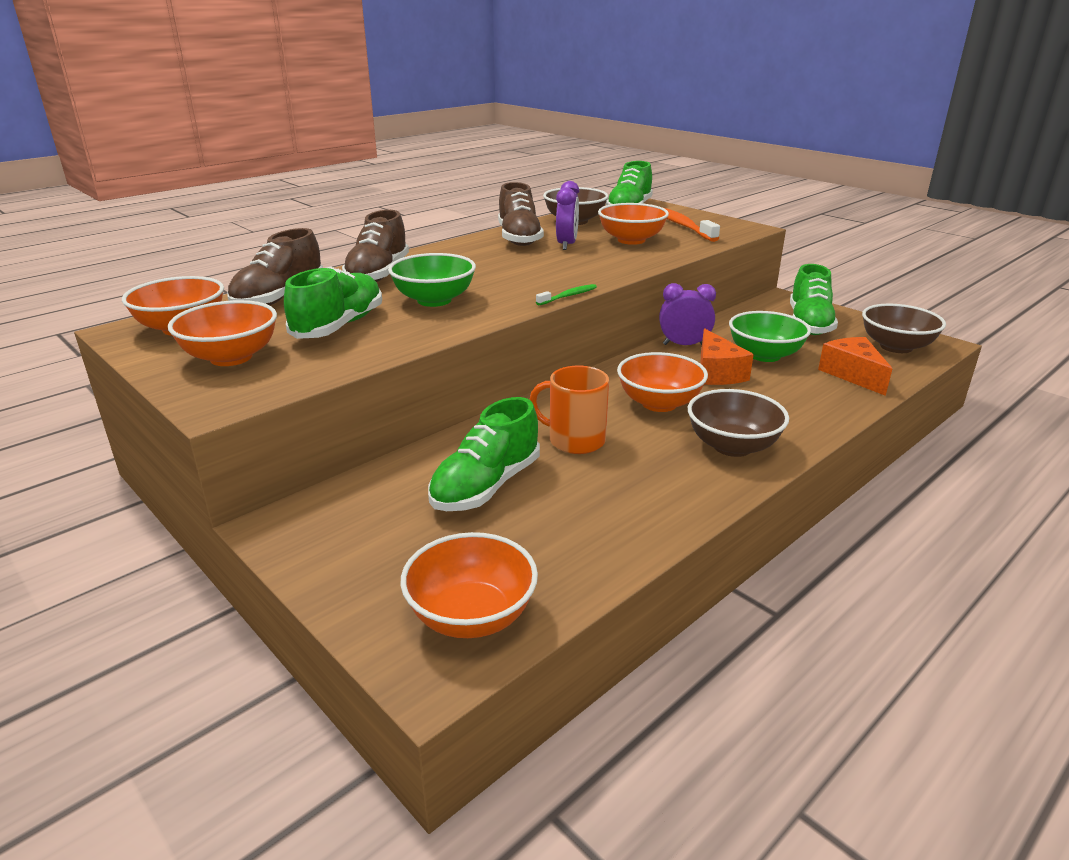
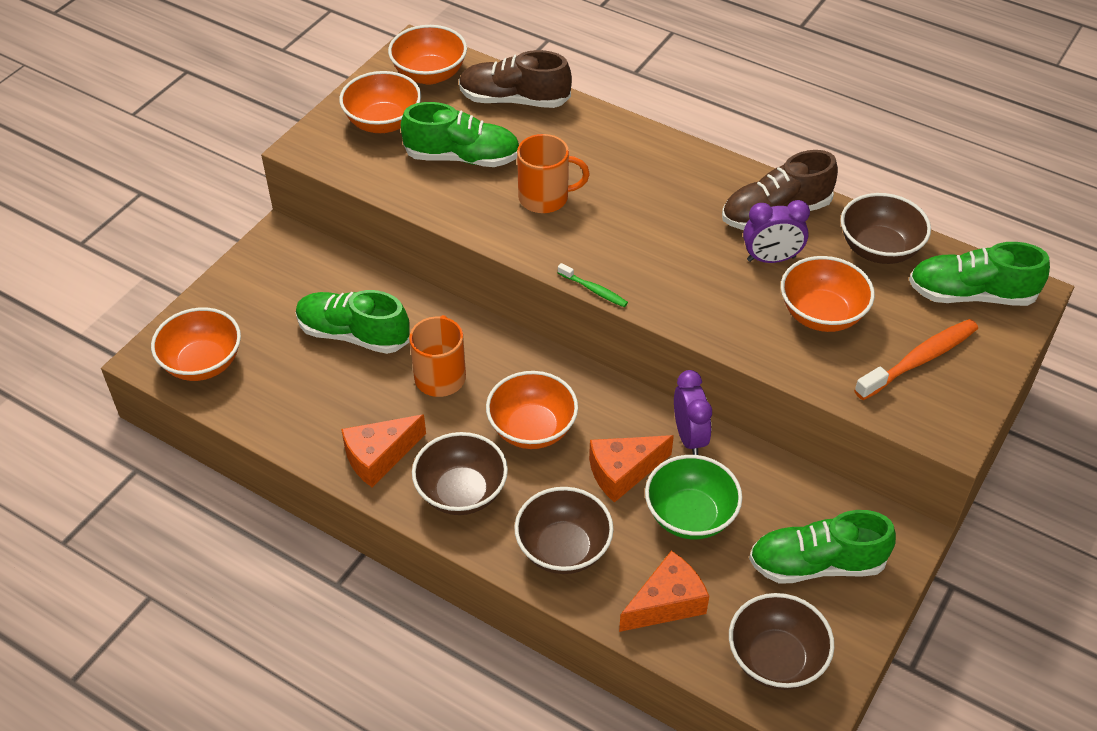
camera: 75 degrees right, 20 degrees up
(378, 274) = (601, 140): brown shoe -> none
(434, 300) = (545, 198): green bowl -> orange mug
(677, 488) = (379, 457): none -> orange cheese
(800, 407) = (563, 549): none -> brown bowl

